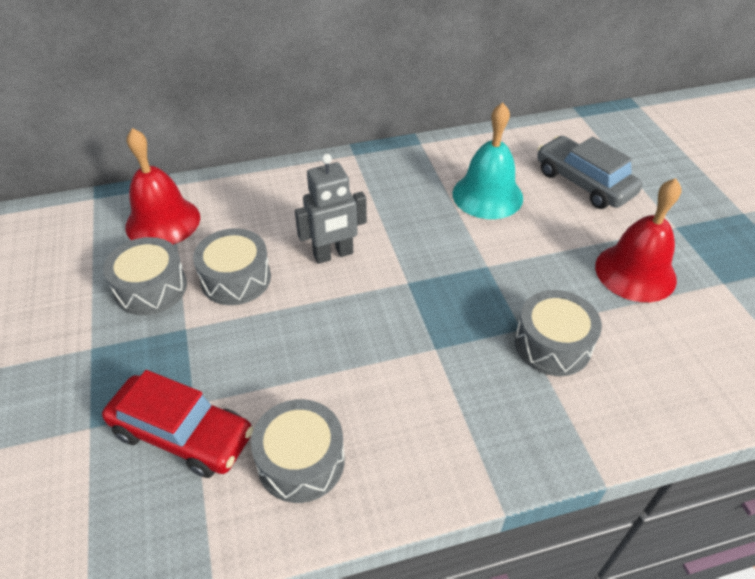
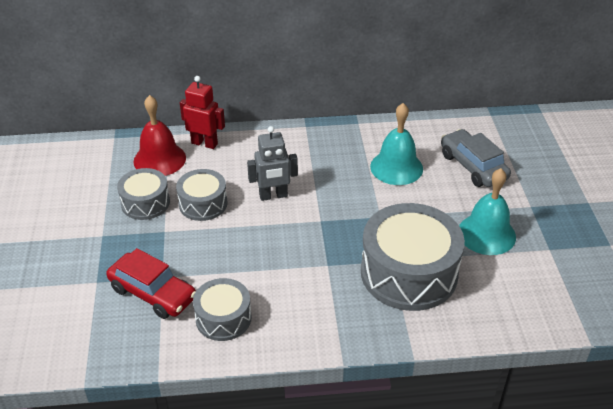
camera: 10 degrees right, 5 degrees down
(223, 192) = (204, 143): none -> red robot
(552, 344) = (409, 273): grey drum -> grey drum, size x1.83
(635, 272) = (486, 234): red bell -> turquoise bell

